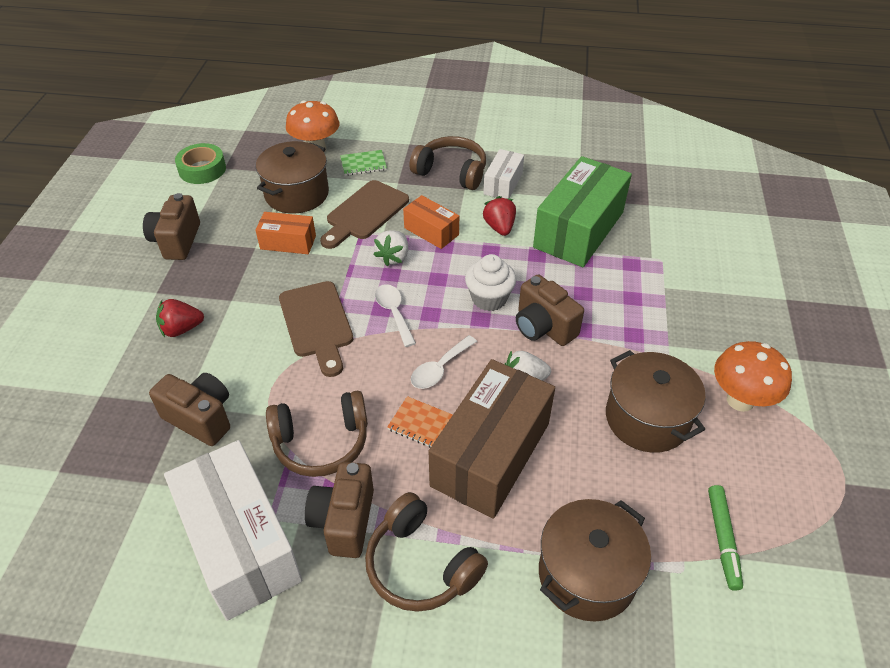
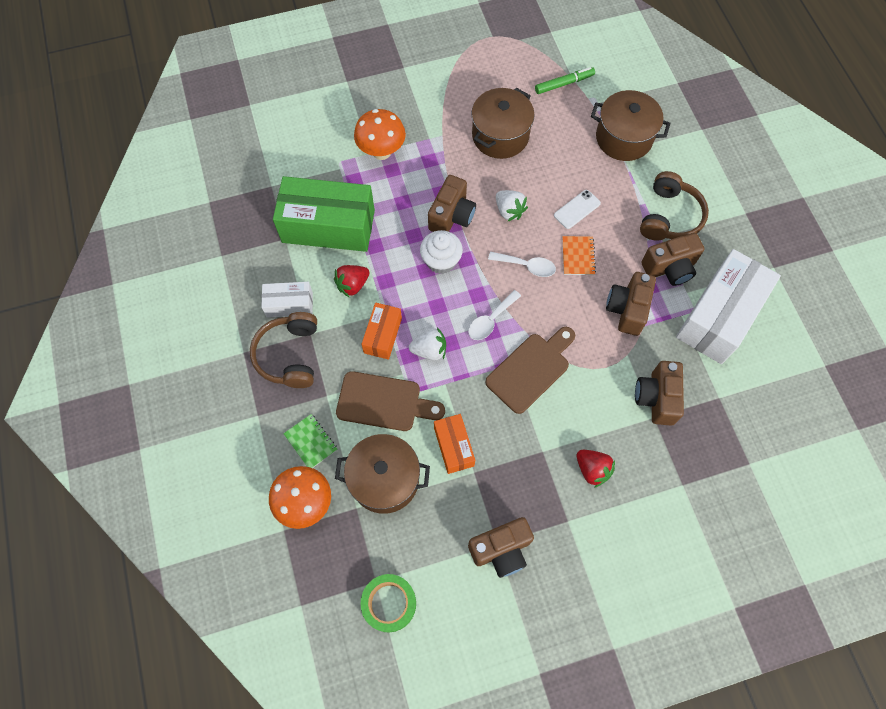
camera: 115 degrees left, 20 degrees up
(321, 442) = (627, 309): brown headphones -> brown camera
(491, 454) = (577, 209): brown box -> white phone
(740, 400) = (457, 92): orange mushroom -> orange mushroom (381, 152)

